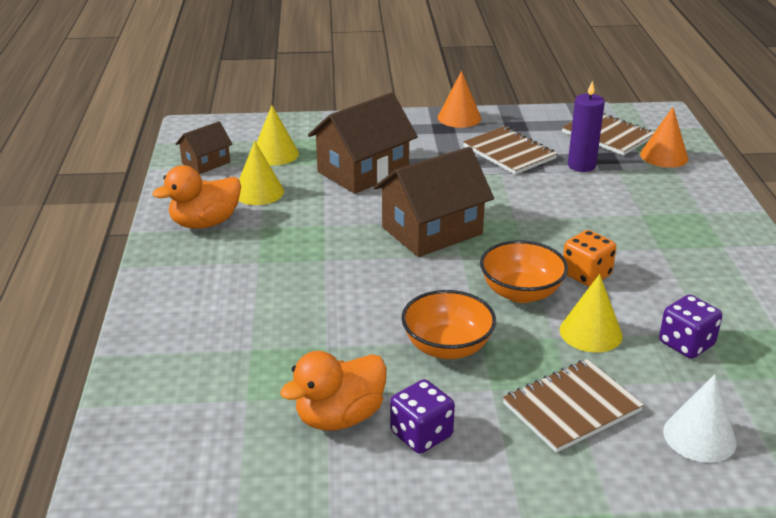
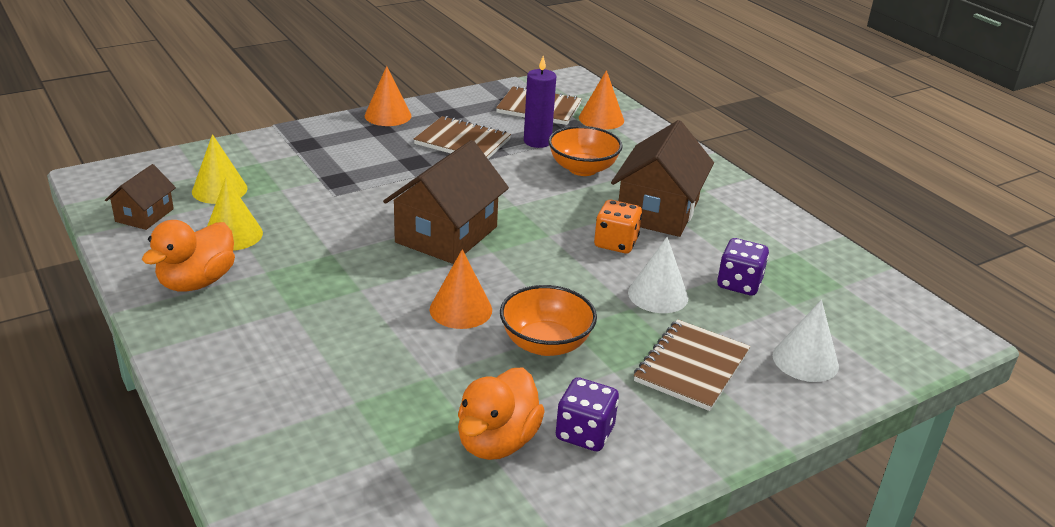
camera: 30 degrees left, 0 degrees up
(363, 171) = (331, 189): brown house -> brown house (658, 211)
(395, 297) = (461, 309): none -> orange cone
(521, 292) = (572, 274): orange bowl -> orange bowl (582, 169)
(590, 332) = (658, 295): yellow cone -> white cone

